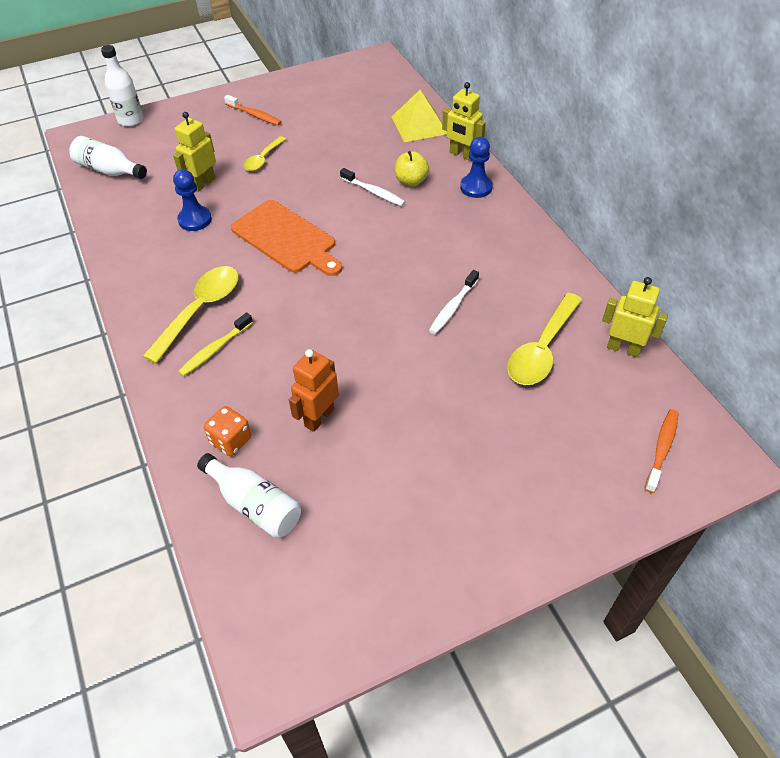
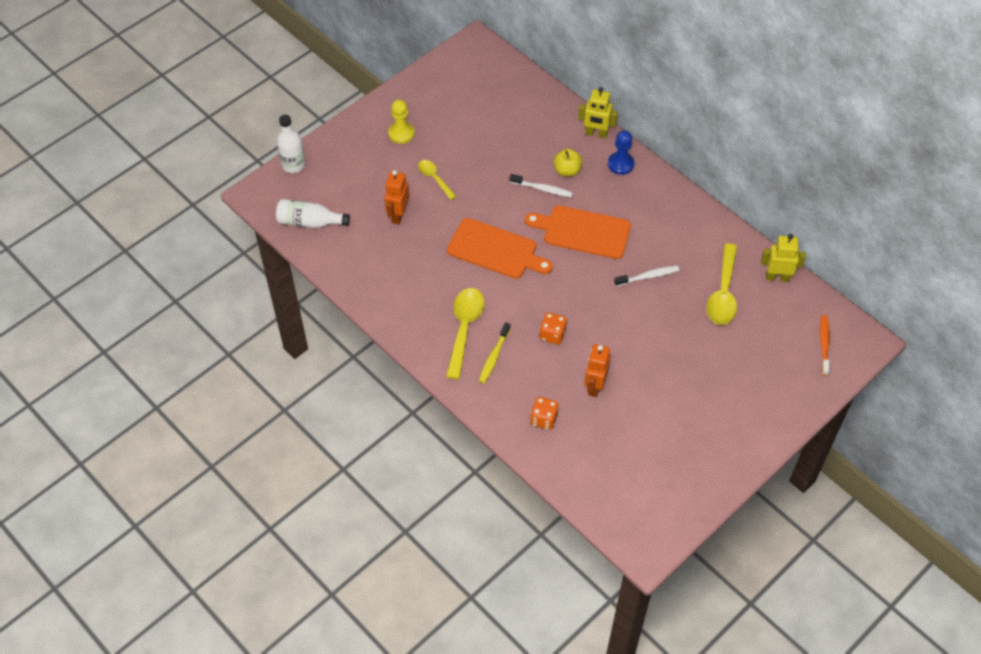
camera: 20 degrees left, 5 degrees up
(195, 220) = (412, 251): blue pawn -> none
(203, 183) = (398, 215): yellow robot -> orange robot
(255, 115) = (401, 133): orange toothbrush -> yellow pawn
(255, 504) = (583, 456): white bottle -> none
(263, 159) = (434, 178): yellow spoon -> yellow spoon turned 135 degrees clockwise
(300, 343) = (552, 334): none -> orange dice
(397, 243) = (583, 231): none -> orange cutting board
(419, 125) = (547, 111): yellow pyramid -> none
(453, 307) = (648, 276): white toothbrush -> white toothbrush turned 120 degrees counterclockwise

